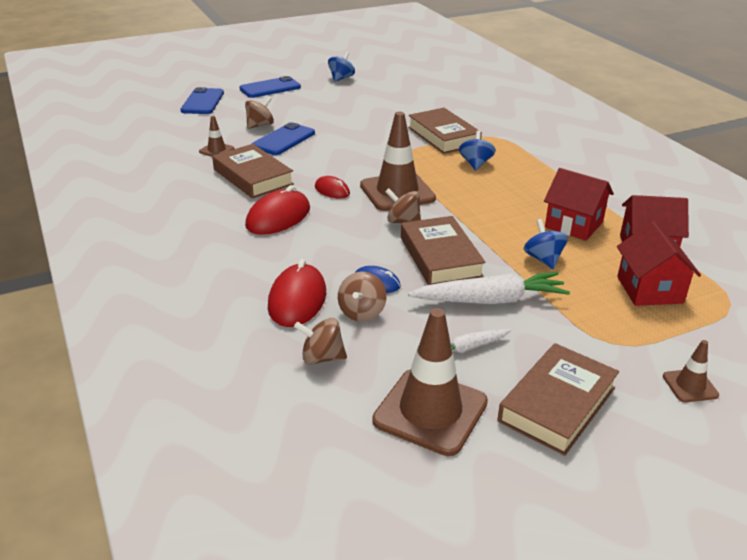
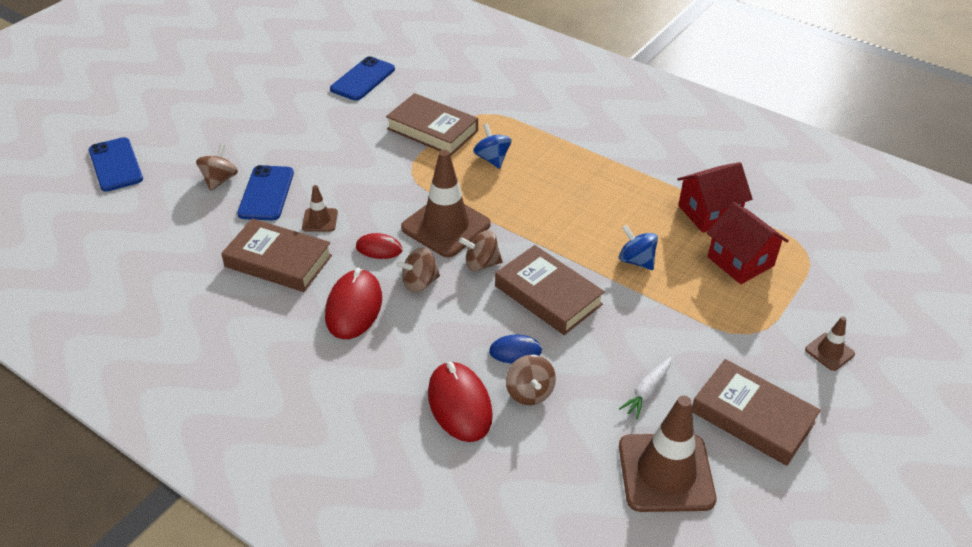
camera: 30 degrees left, 10 degrees up
(216, 150) = (202, 236): brown traffic cone -> brown traffic cone (320, 220)
(270, 88) = (181, 115): blue phone -> blue phone (362, 79)
(322, 357) = (535, 460): brown spinning top -> brown spinning top (419, 283)
(341, 78) = (253, 74): blue spinning top -> none
(490, 300) = (627, 328): white carrot -> none
(557, 404) = (752, 417): brown book -> brown book turned 60 degrees counterclockwise
(573, 224) = (633, 207): red house -> none

